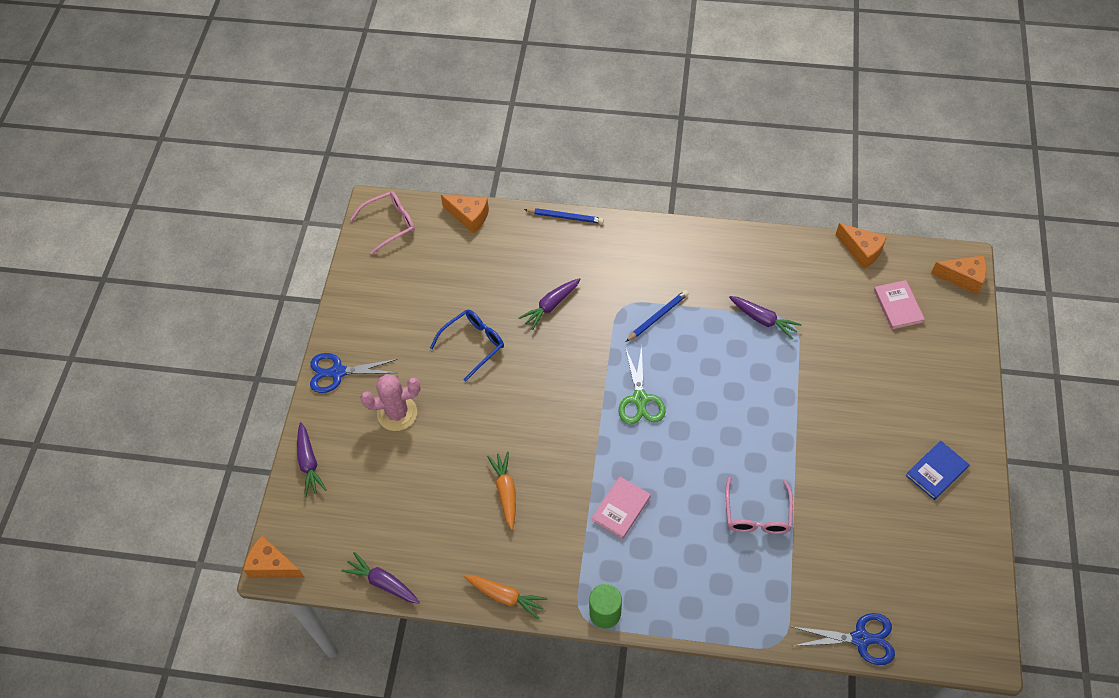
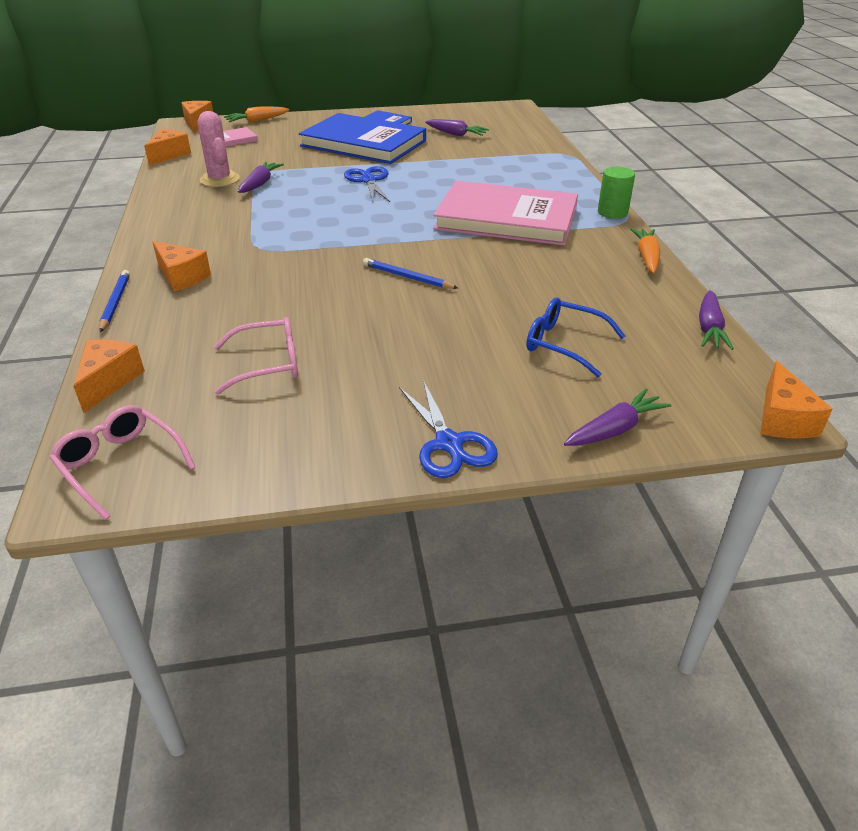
camera: 110 degrees left, 20 degrees down
(397, 413) = (485, 370): pink cactus -> pink cactus (220, 179)
(473, 344) = (348, 333): blue glasses -> blue glasses (565, 344)
(506, 492) = (536, 276): orange carrot -> orange carrot (257, 121)
(551, 306) = (269, 290): purple carrot -> purple carrot (456, 134)
(590, 254) = (181, 277): none -> orange cheese
(621, 508) = (506, 219): pink book -> pink book, size x2.36
(640, 399) = (379, 225): green scissors -> none
(657, 317) = (269, 229): blue pencil -> blue pencil (407, 277)
(757, 514) = (467, 169): pink glasses -> pink glasses (267, 364)
(860, 639) = (539, 133): blue scissors -> blue scissors (368, 180)
(861, 429) = (363, 143): none -> blue book

